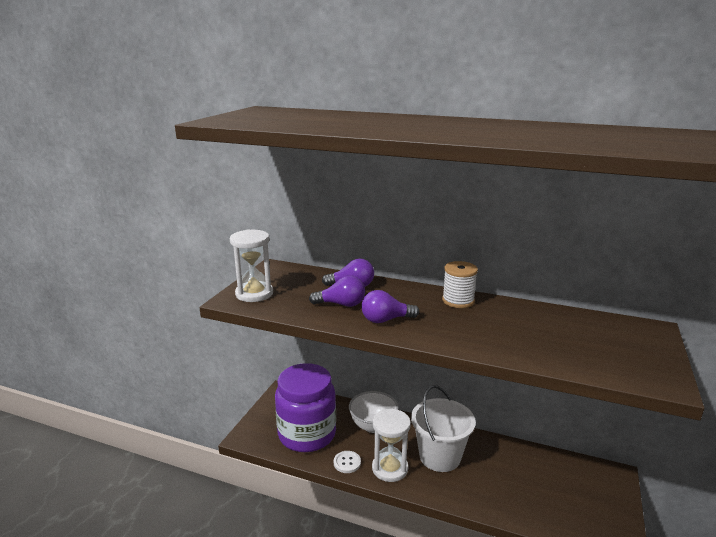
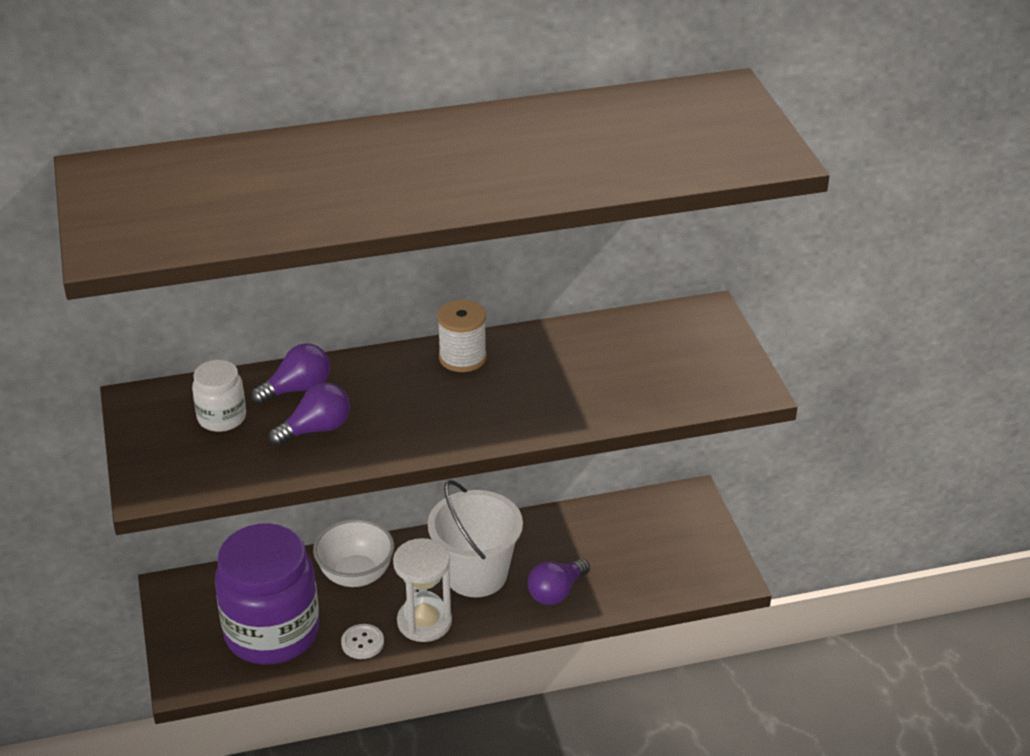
camera: 35 degrees left, 15 degrees up
(254, 294) = (170, 464): white hourglass -> none
(301, 285) = (222, 418): none -> white jar
(385, 320) = (398, 430): purple light bulb -> purple light bulb (556, 592)

